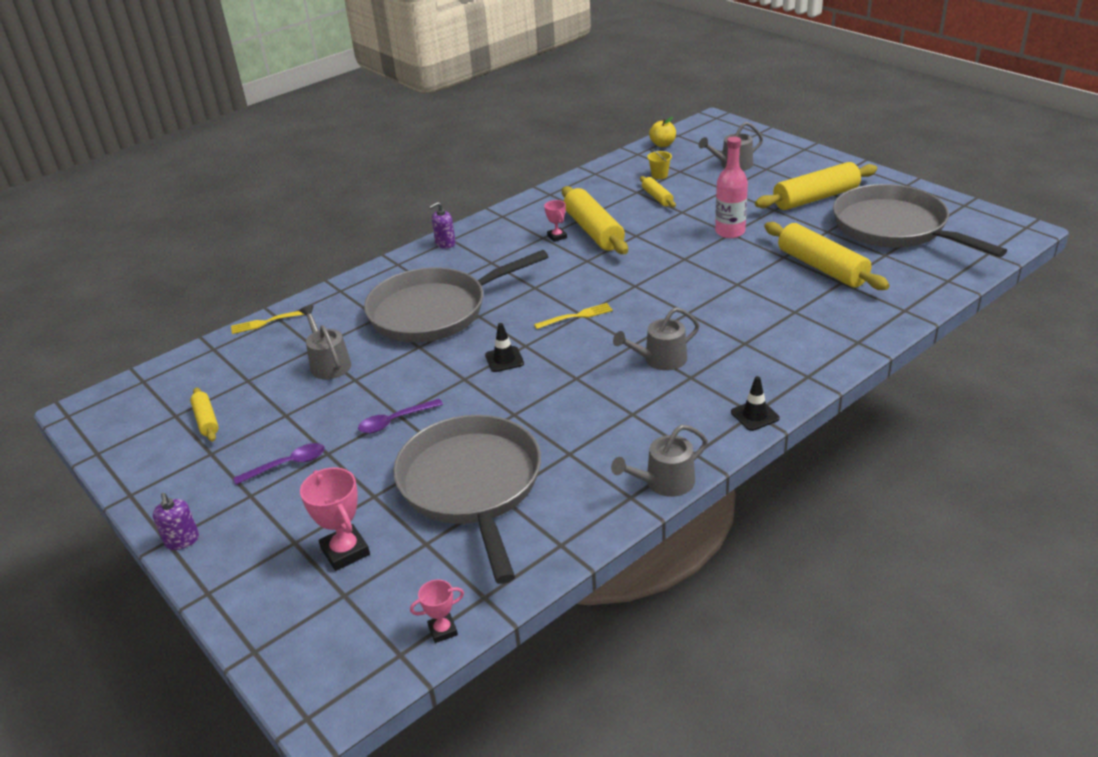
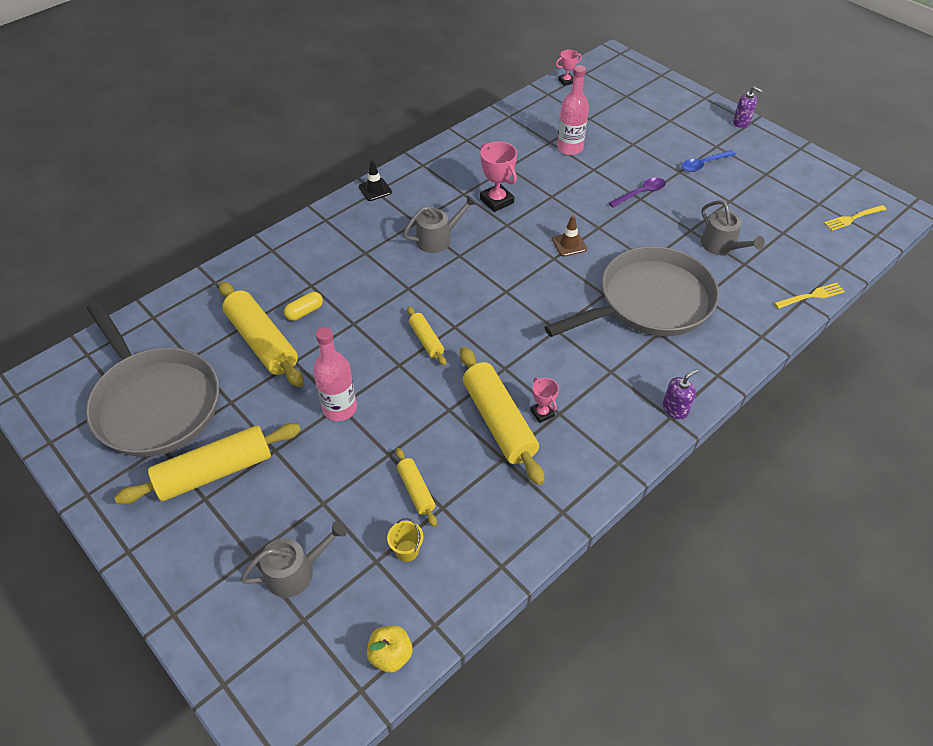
camera: 175 degrees right, 15 degrees up
(182, 540) = (741, 122): purple soap dispenser -> purple soap dispenser turned 150 degrees clockwise
(206, 420) = (790, 198): yellow rolling pin -> yellow rolling pin (426, 340)
(288, 465) = (703, 164): purple spoon -> blue spoon
(345, 551) = (636, 115): pink trophy -> pink trophy (496, 201)
(472, 486) = (570, 148): grey pan -> pink bottle
(504, 359) = (569, 244): black traffic cone -> brown traffic cone
(576, 316) = (510, 289): yellow fork -> yellow fork (852, 218)
(664, 482) = (444, 147): grey watering can -> none
(791, 290) = (304, 312): none -> yellow capsule

